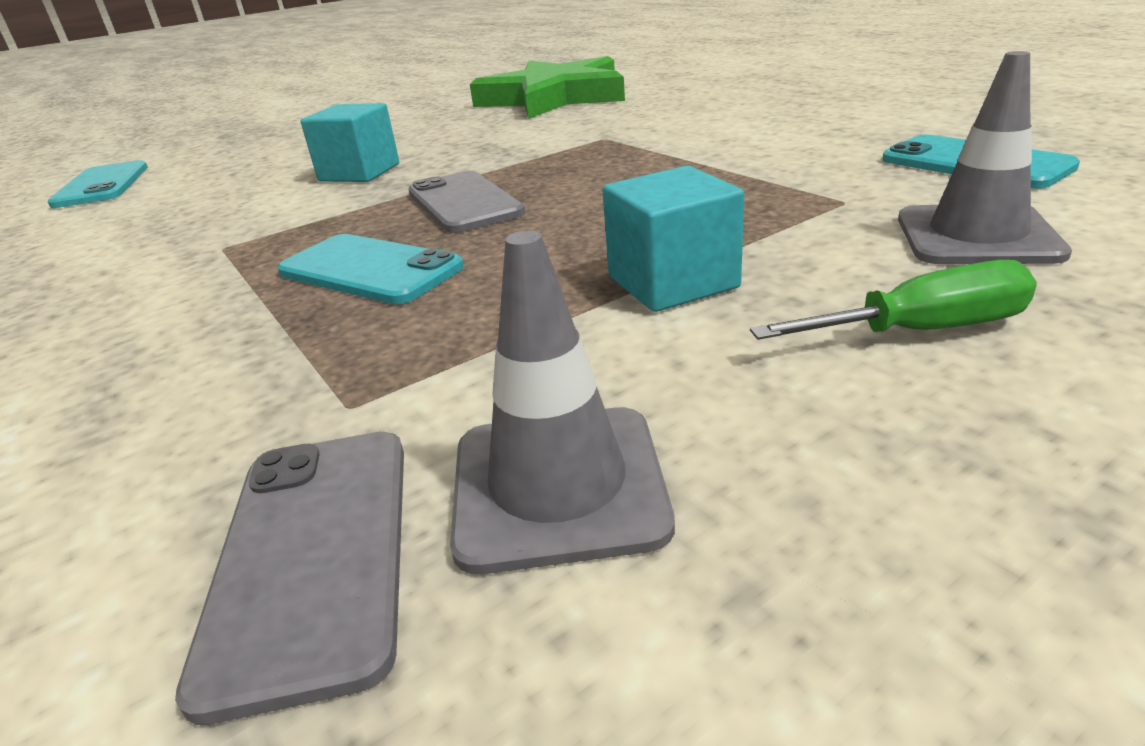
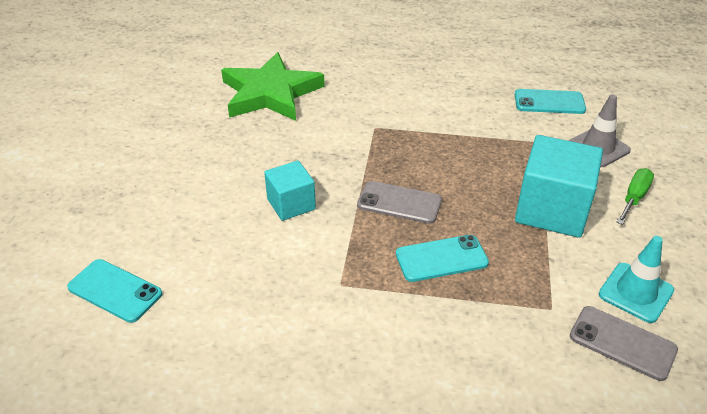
camera: 50 degrees left, 10 degrees up
(558, 486) = (635, 292): grey traffic cone -> turquoise traffic cone
(672, 282) = (552, 210): turquoise cube -> turquoise cube, size x1.71

